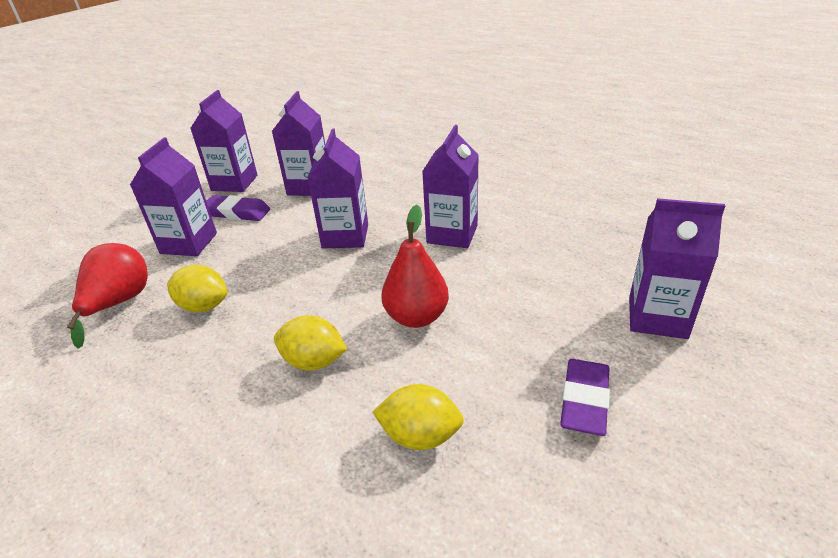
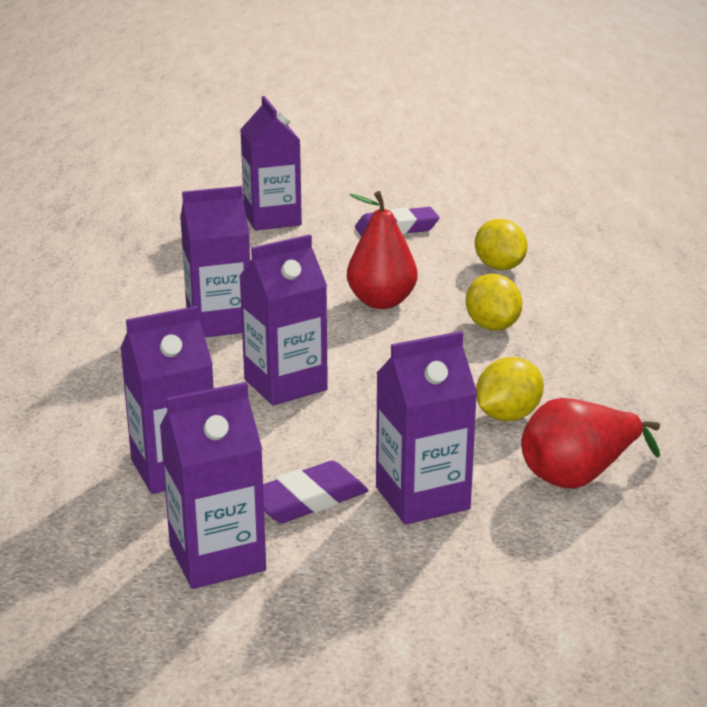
camera: 125 degrees left, 10 degrees down
(203, 306) = (507, 416): yellow lemon -> yellow lemon turned 60 degrees clockwise
(237, 212) = (307, 500): purple eraser -> purple eraser turned 75 degrees clockwise

